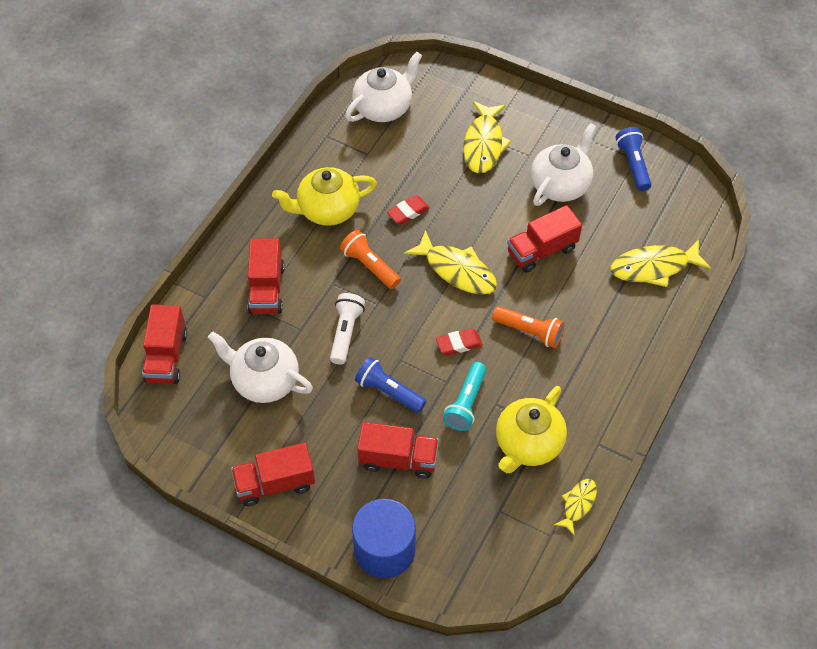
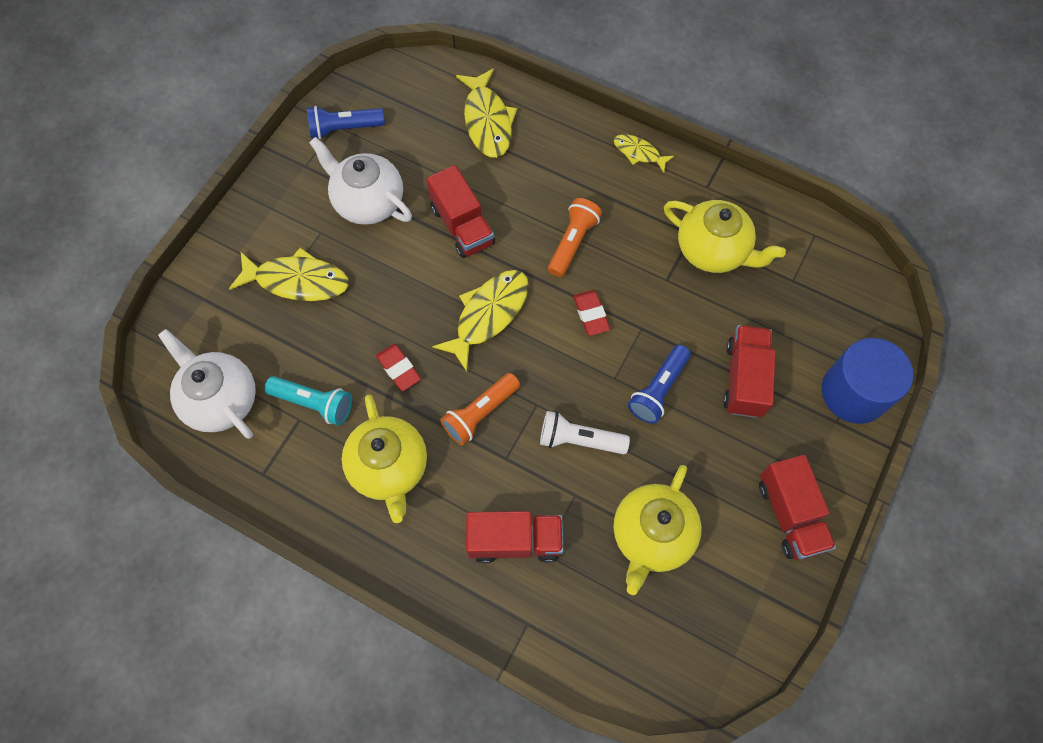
camera: 90 degrees left, 10 degrees up
(166, 356) = (622, 668): red truck -> none
(264, 380) = (651, 536): white teapot -> yellow teapot
(466, 403) = (668, 309): turquoise flashlight -> turquoise flashlight (314, 403)
(578, 504) = (777, 209): yellow fish -> yellow fish (639, 153)

